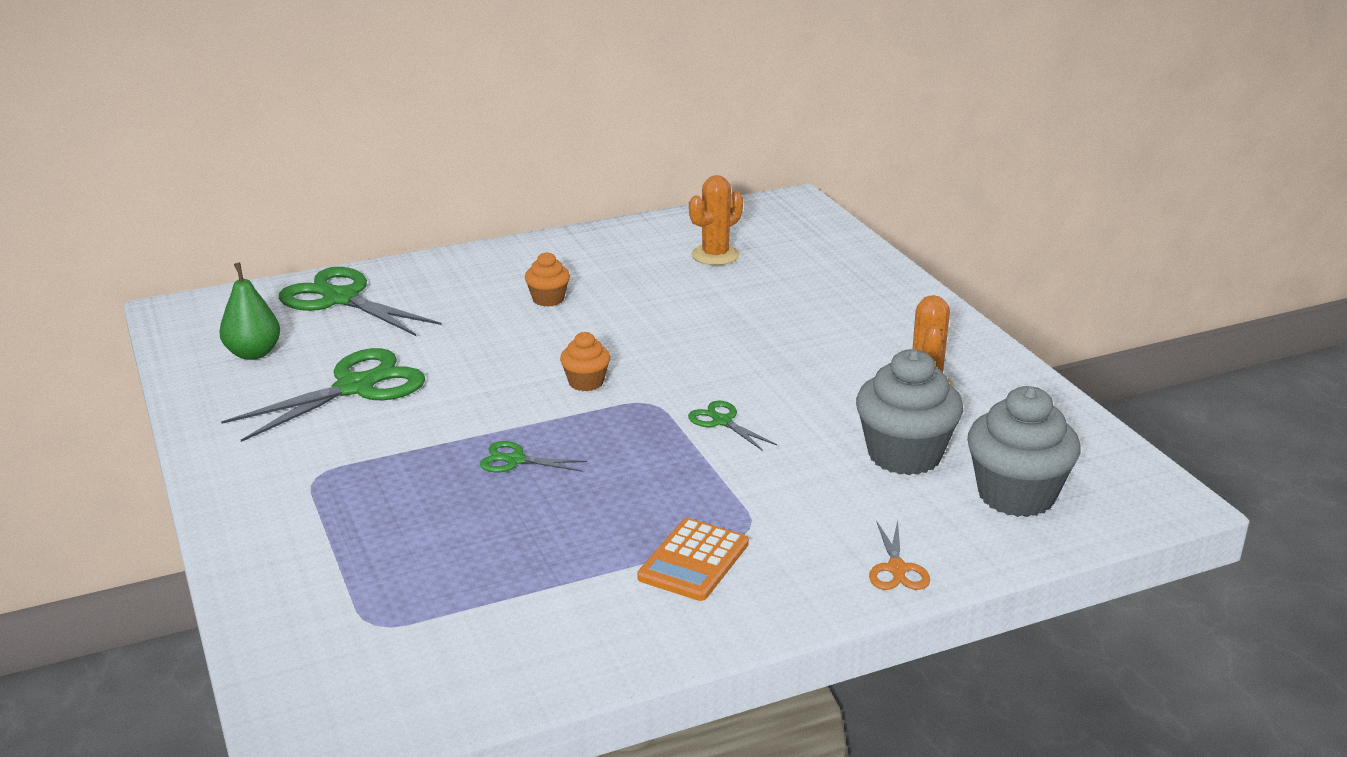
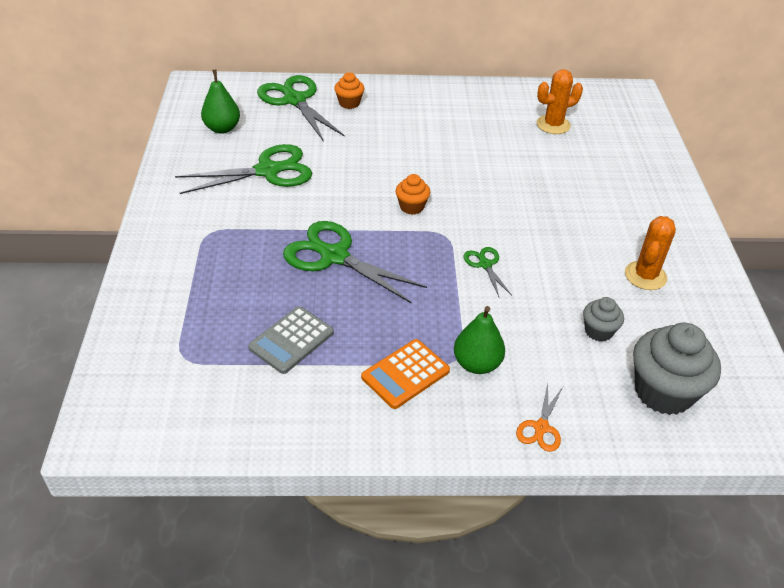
camera: 20 degrees right, 15 degrees up
(515, 460) = (334, 256): green scissors -> green scissors, size x2.06
(516, 565) = (291, 340): none -> grey calculator
(548, 299) = (422, 133): orange cupcake -> orange cupcake (349, 103)
(777, 526) = (476, 364): none -> green pear
(904, 455) = (598, 331): grey cupcake -> grey cupcake, size x0.52

